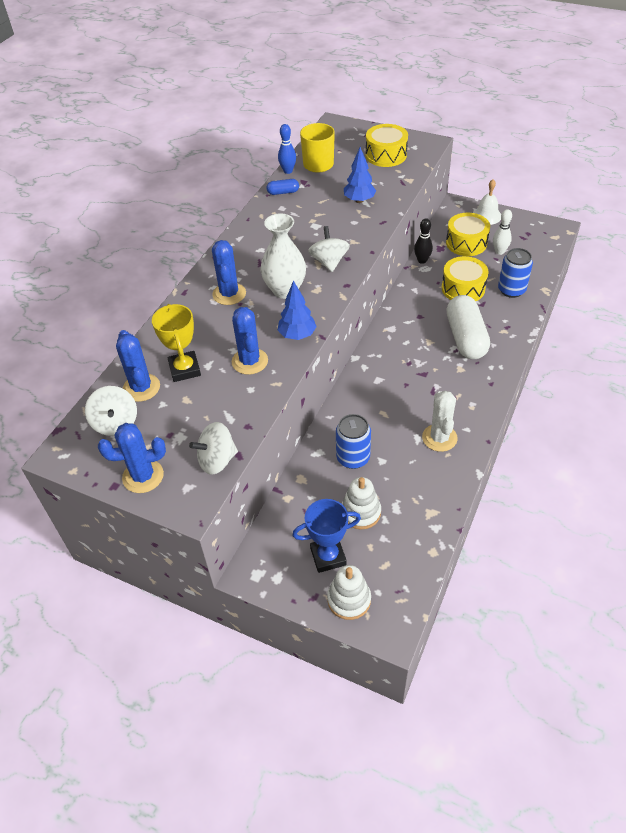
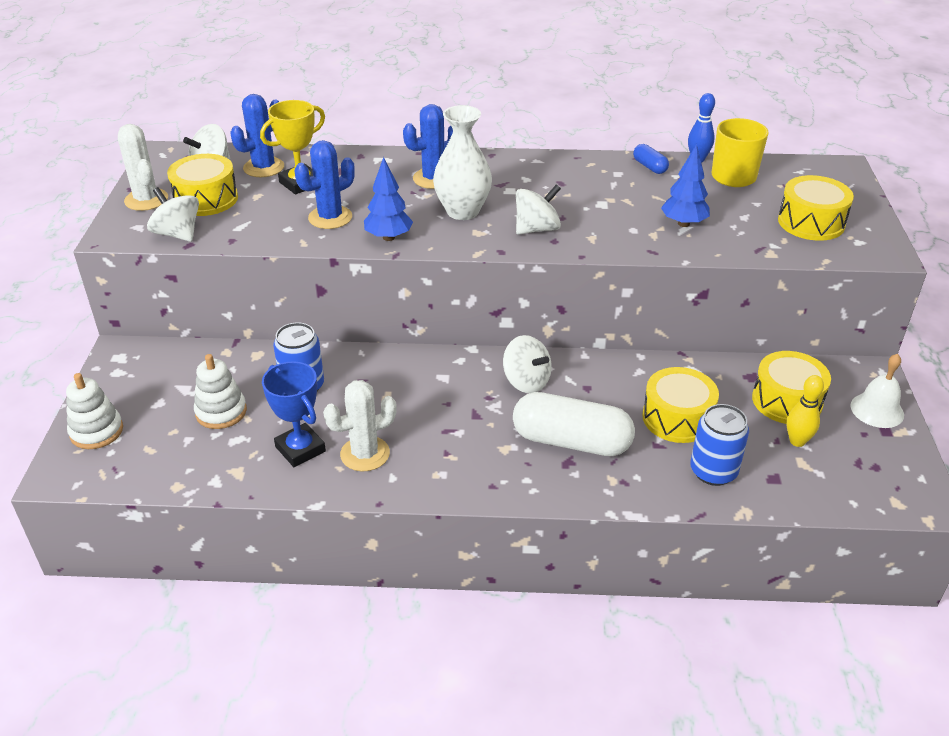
camera: 65 degrees right, 10 degrees down
(143, 476) = (146, 200): blue cactus -> white cactus
(170, 434) = (206, 199): none -> yellow drum
(328, 556) = (152, 401): blue trophy -> blue trophy (300, 449)
(401, 341) = (526, 381): none -> white spinning top
(422, 260) = (708, 364): black bowling pin -> none
(466, 338) = (571, 442): white capsule -> white capsule turned 45 degrees clockwise
(499, 251) = (797, 441): white bowling pin -> yellow bowling pin

